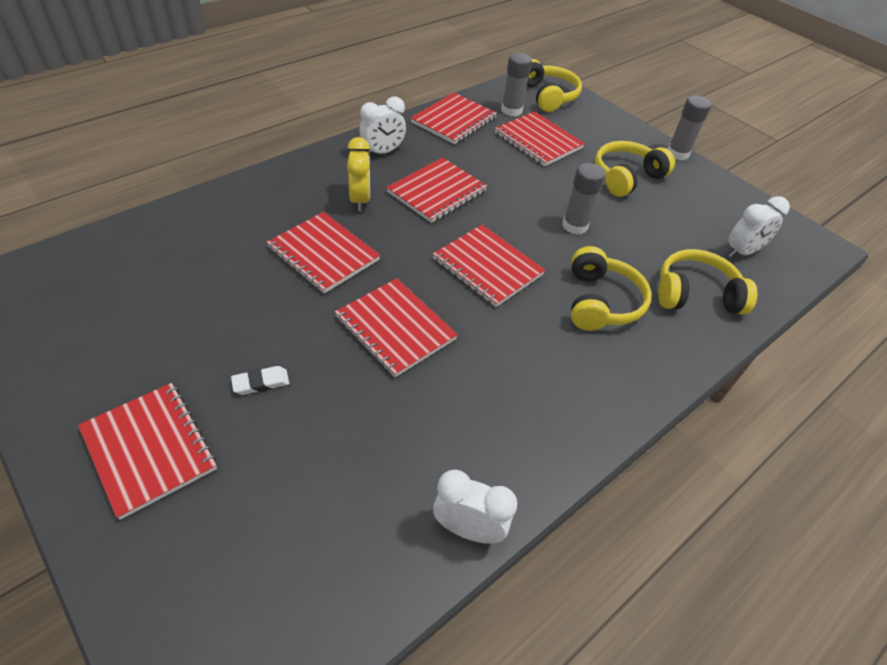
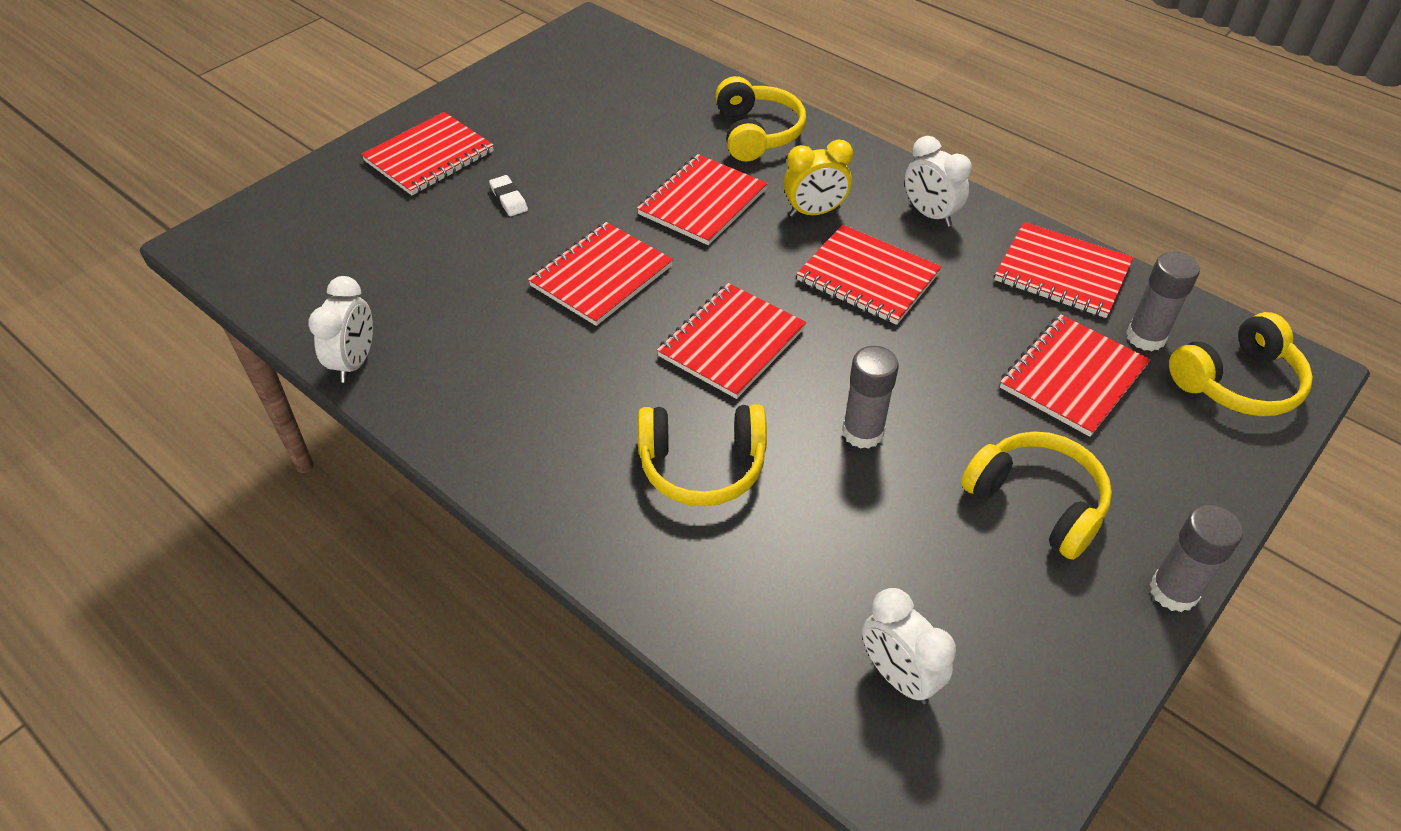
camera: 85 degrees right, 0 degrees up
(696, 294) = (757, 590): yellow headphones -> yellow headphones (757, 133)

